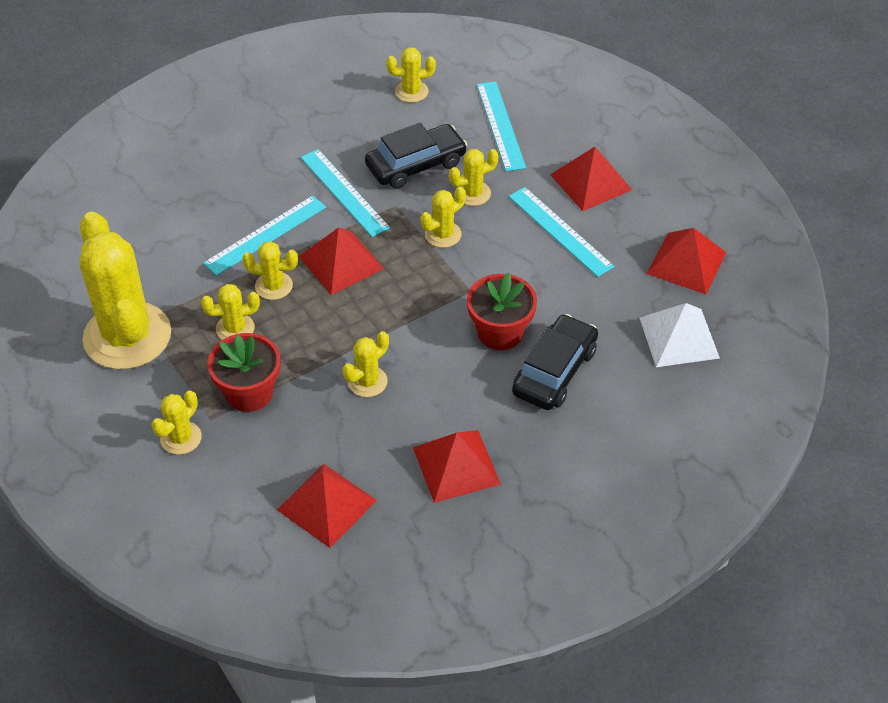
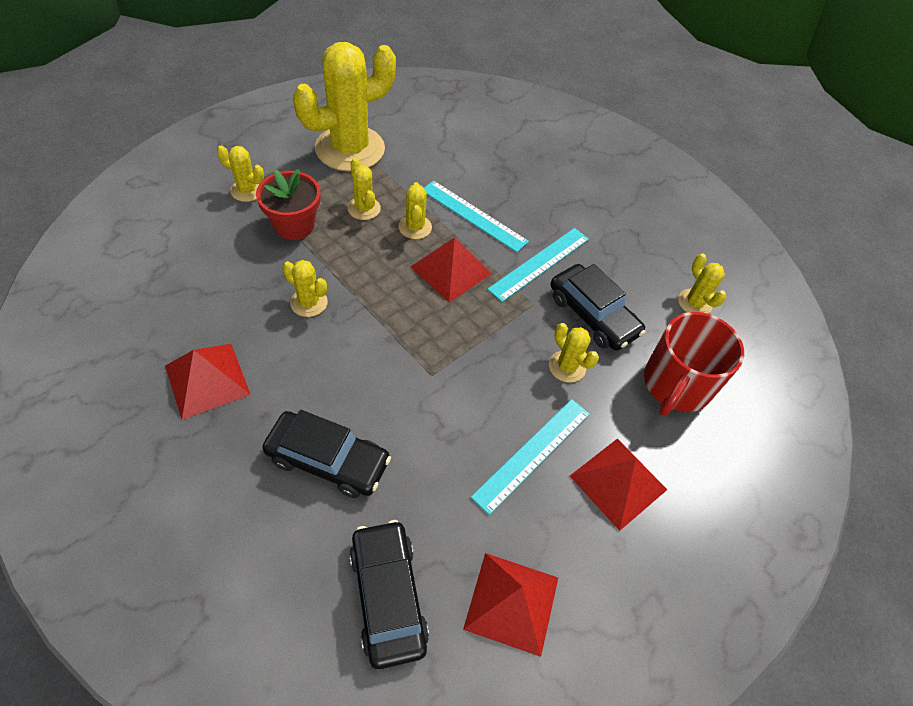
camera: 75 degrees right, 5 degrees up
(326, 505) = (171, 287): red pyramid -> none
(443, 234) = (503, 345): yellow cactus -> none
(500, 125) = (676, 385): turquoise ruler -> red mug
(500, 332) = (378, 405): red flower pot -> none
(679, 337) = (388, 596): white pyramid -> black car

